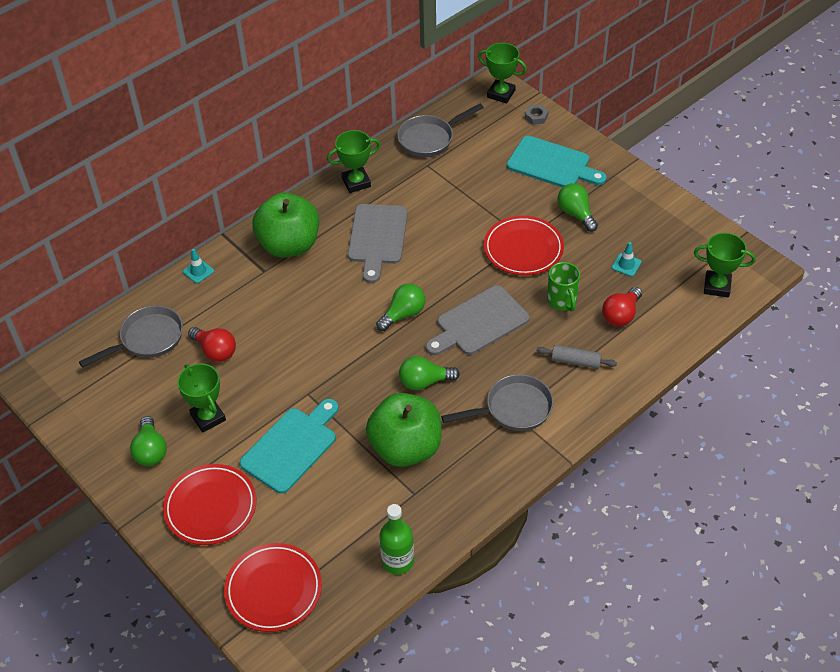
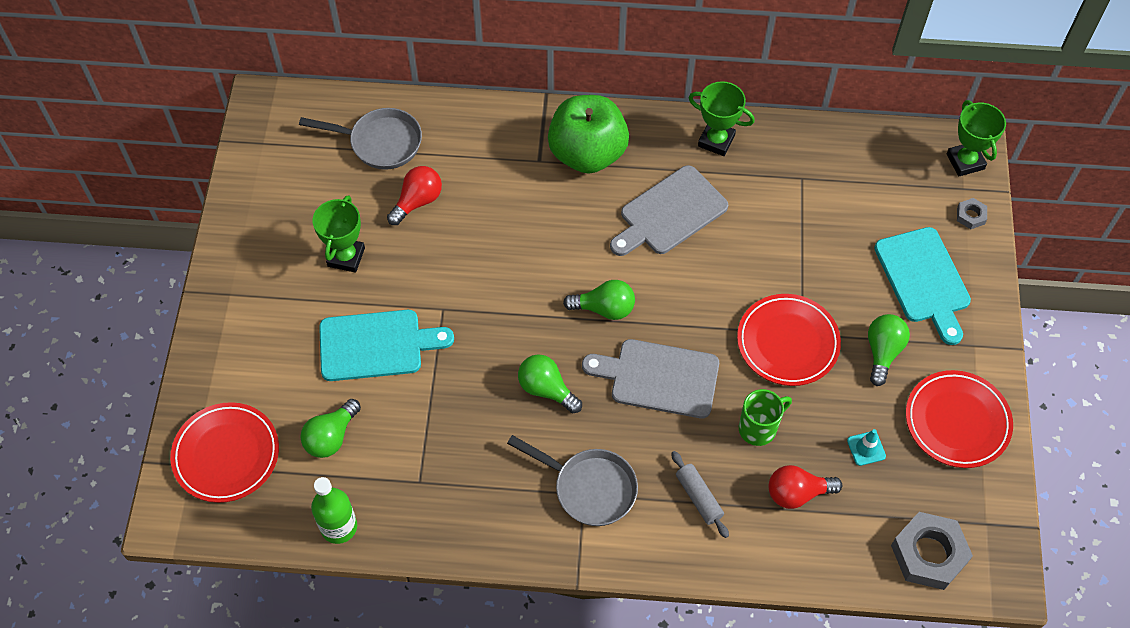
camera: 45 degrees right, 10 degrees up
(151, 451) = (275, 246): green light bulb -> green light bulb (331, 437)
(198, 271) = (487, 114): turquoise traffic cone -> none
(210, 507) = (262, 338): red plate -> red plate (957, 421)
(215, 351) = (417, 201): red light bulb -> red light bulb turned 135 degrees counterclockwise
(406, 448) = (460, 434): green apple -> none
(430, 139) = (837, 152): grey pan -> none
(562, 301) = (759, 428): green mug -> green mug turned 150 degrees counterclockwise
(717, 286) = (928, 554): green trophy -> grey nut

